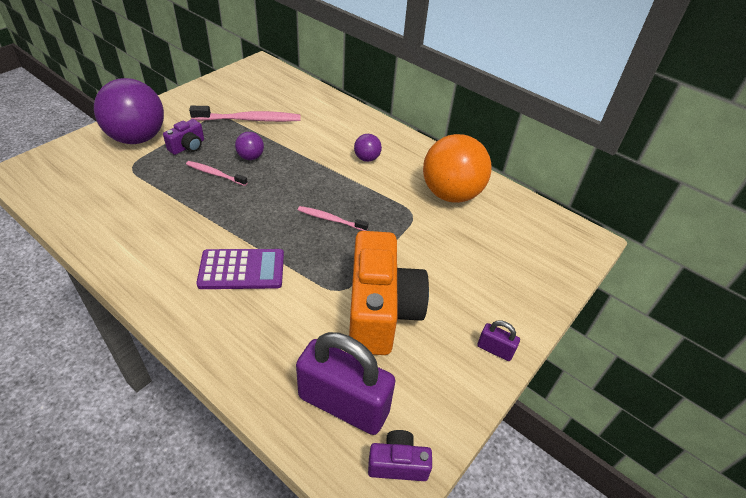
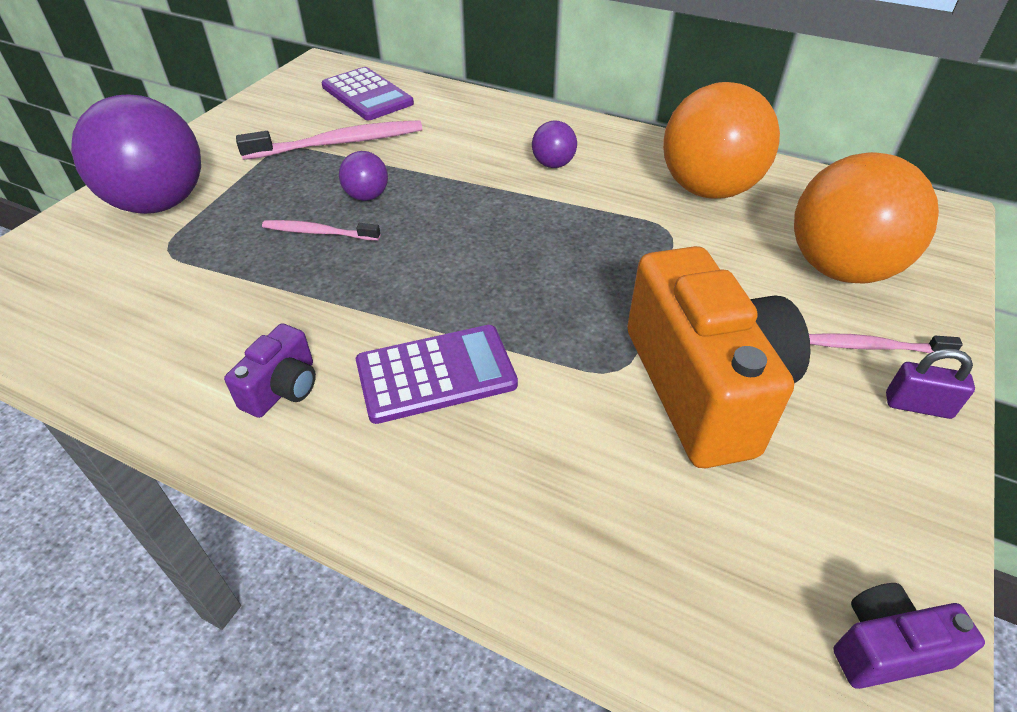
camera: 10 degrees left, 0 degrees up
(188, 146) = (253, 200): purple camera -> purple camera (282, 388)
(279, 90) = (367, 95): none -> purple calculator
(330, 219) = (544, 263): pink toothbrush -> pink toothbrush (874, 347)
(343, 404) = (732, 563): purple padlock -> none
(501, 261) = (840, 269): none -> orange ball

